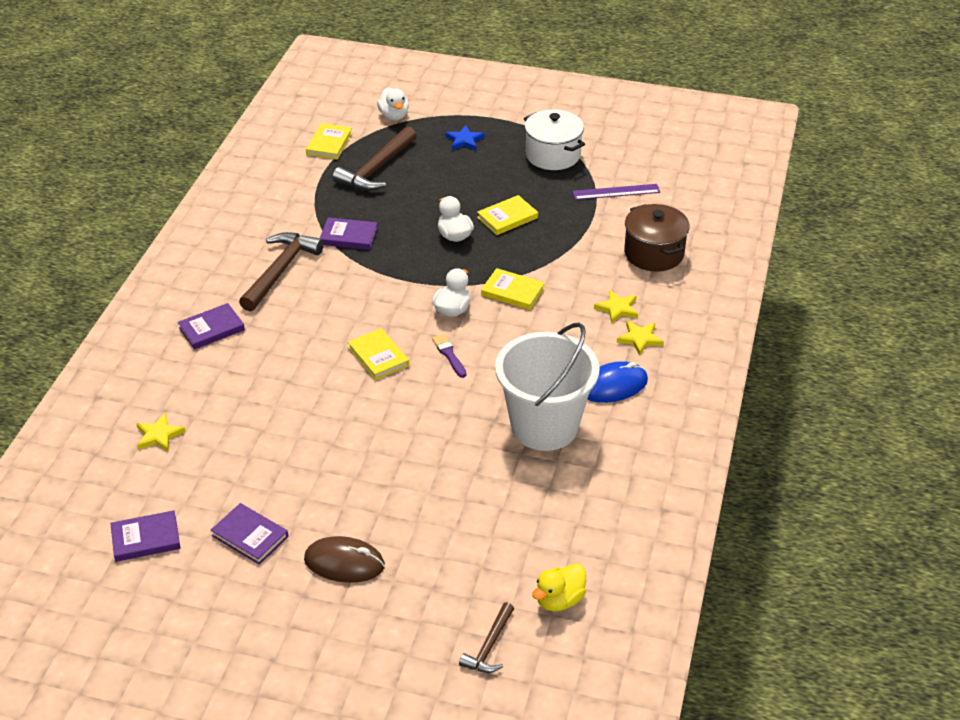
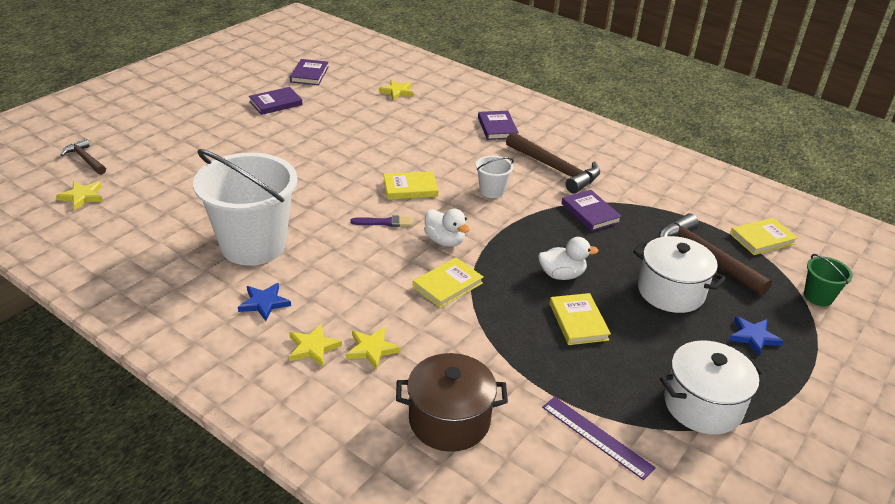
camera: 110 degrees right, 5 degrees down
(329, 144) = (762, 239): yellow book -> yellow book turned 60 degrees counterclockwise
(344, 563) = (217, 127): brown mouse -> none
(348, 236) = (590, 213): purple book -> purple book turned 60 degrees counterclockwise
(349, 302) = (492, 191): none -> white bucket
(394, 116) = (818, 296): white duck -> green bucket
(437, 180) = (670, 291): none -> white pot
(559, 600) = (82, 196): yellow duck -> yellow star
(613, 386) = (264, 303): blue mouse -> blue star
(616, 192) = (596, 437): purple ruler -> purple ruler turned 60 degrees counterclockwise

